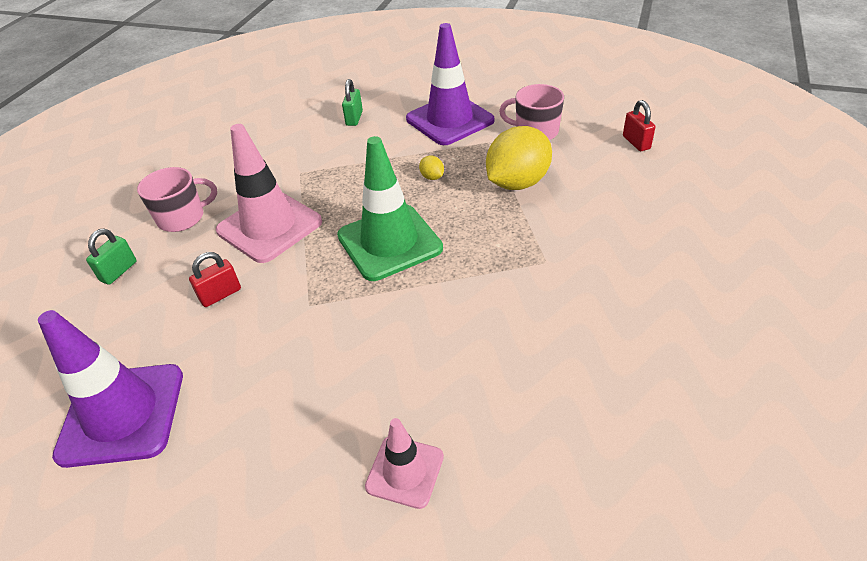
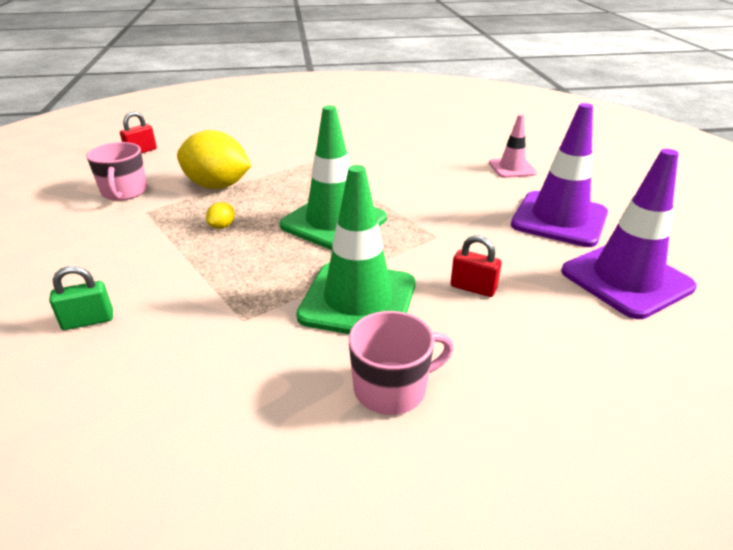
camera: 120 degrees left, 10 degrees down
(119, 271) = (522, 390): green padlock -> none
(182, 217) = (392, 388): pink mug -> pink mug turned 120 degrees clockwise
(269, 226) = (358, 300): pink traffic cone -> green traffic cone
(449, 120) = (97, 243): purple traffic cone -> purple traffic cone (559, 219)

